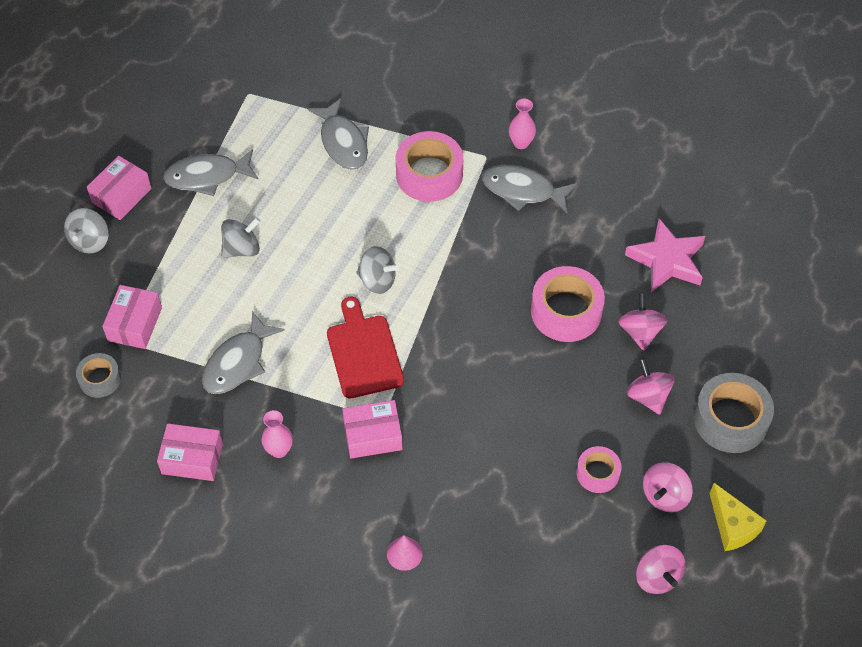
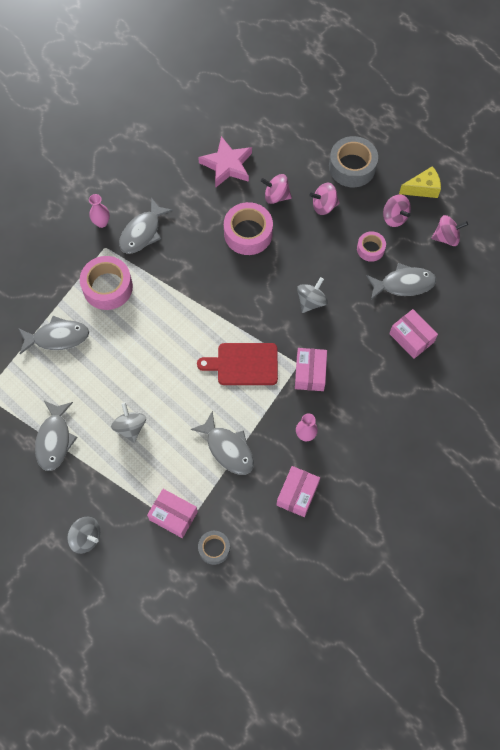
camera: 75 degrees left, 10 degrees up
(121, 195) = (50, 507): pink box -> pink box (411, 338)
(377, 280) = (187, 342): grey spinning top -> grey spinning top (311, 301)
(404, 553) = (400, 374): pink cone -> none
(554, 530) = (403, 284): none -> grey fish

